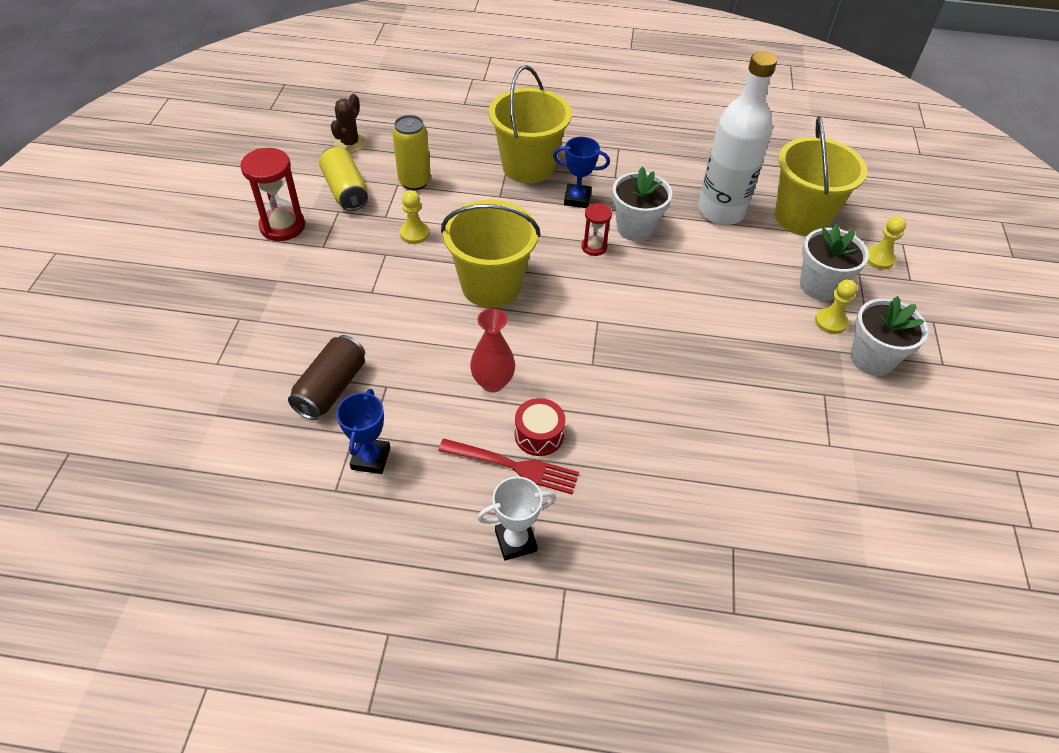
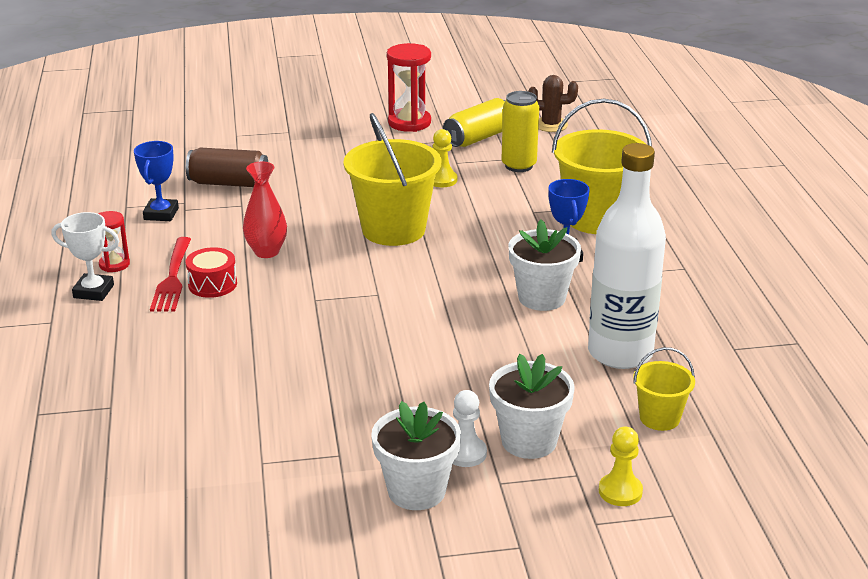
camera: 75 degrees right, 20 degrees down
(370, 458) = (161, 214): blue trophy -> blue trophy turned 75 degrees counterclockwise
(515, 541) = (93, 291): white trophy -> white trophy turned 45 degrees counterclockwise
(594, 247) = (490, 276): red hourglass -> red hourglass (114, 264)
(801, 217) = (659, 418): yellow bucket -> yellow bucket, size x0.51
(830, 322) = (465, 453): yellow pawn -> white pawn

